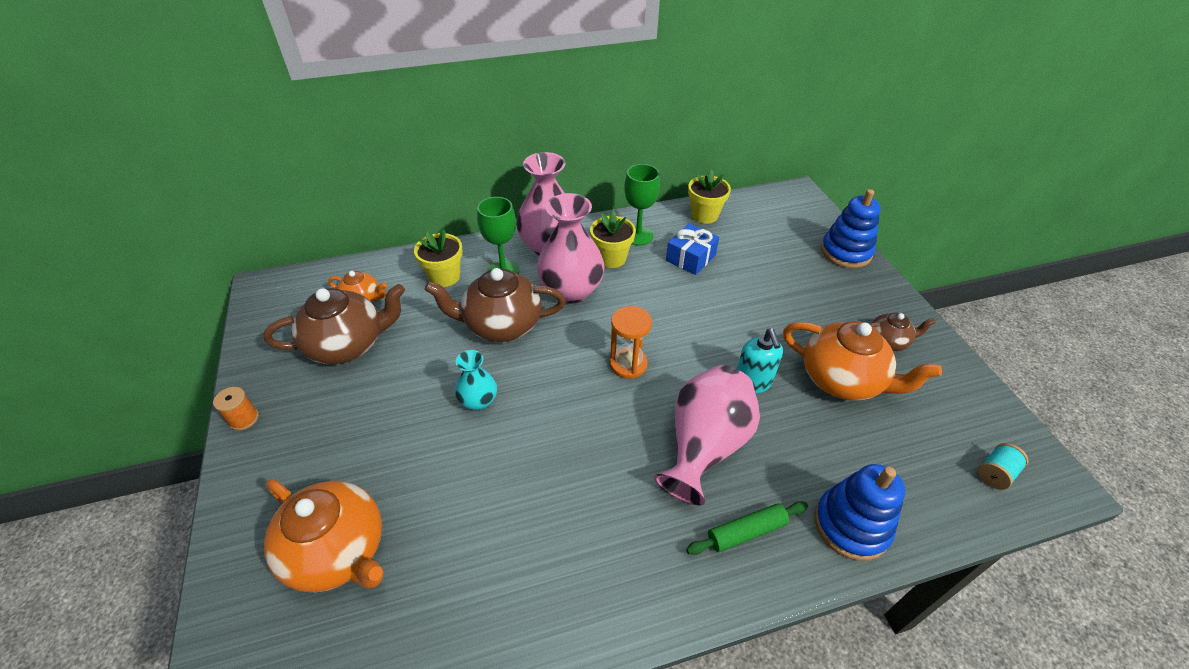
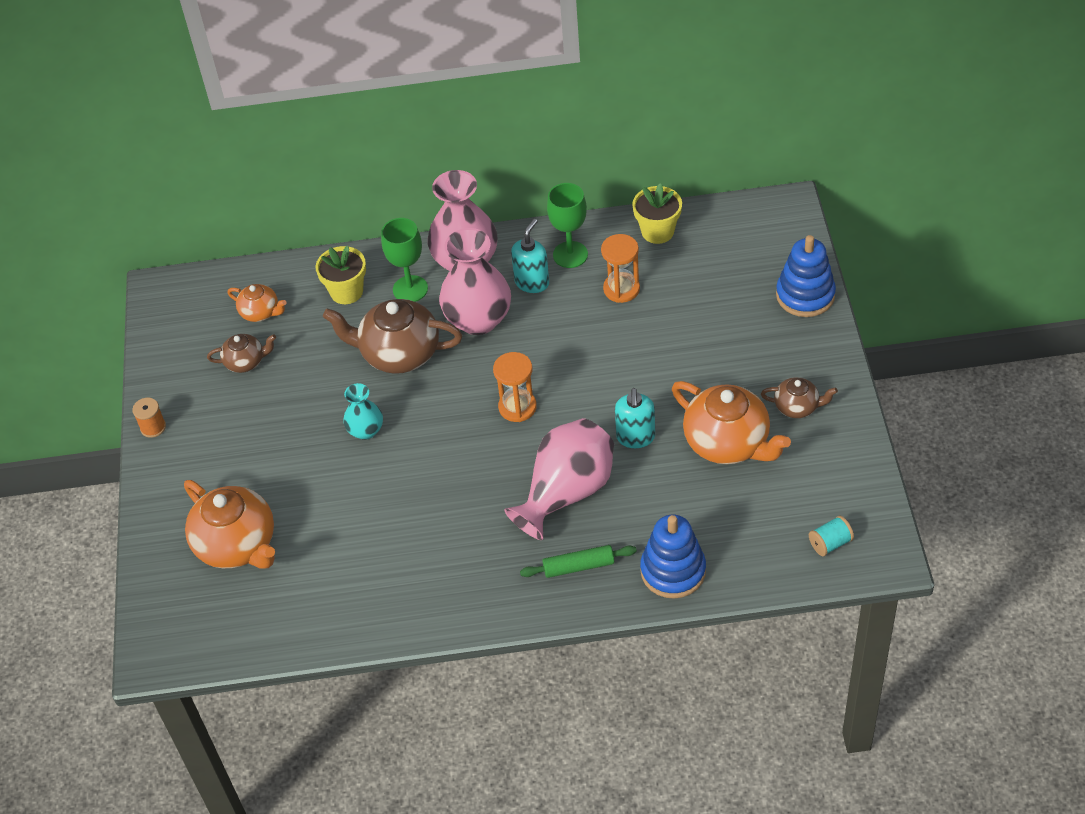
camera: 15 degrees right, 5 degrees up
(348, 344) = (246, 362): brown teapot -> brown teapot, size x0.53
(611, 258) = (532, 282): yellow flower pot -> turquoise soap dispenser
(690, 258) = (621, 289): blue gift -> orange hourglass

